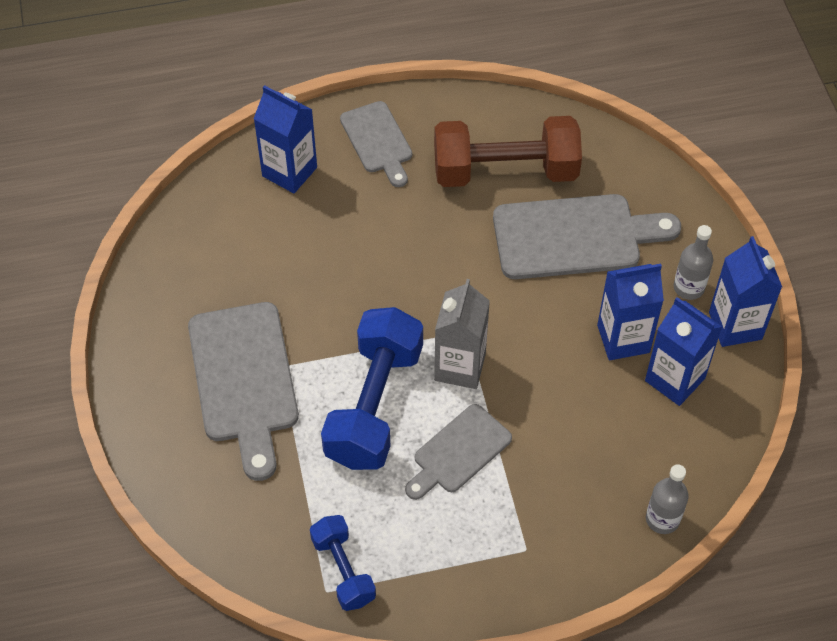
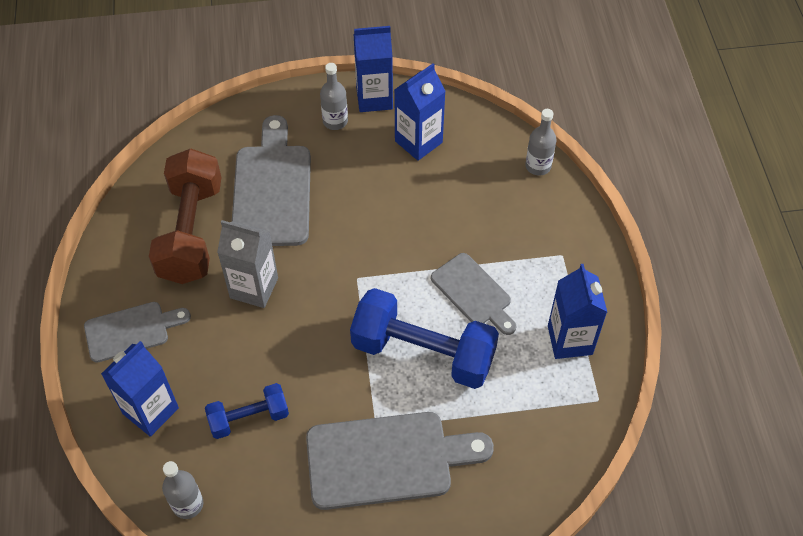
camera: 85 degrees left, 0 degrees up
(193, 217) = (188, 504): none -> grey bottle
(343, 570) = (579, 386): blue dumbbell -> blue dumbbell (249, 418)
(460, 367) = (391, 285): grey carton -> grey carton (254, 288)
(623, 339) = (377, 169): blue carton -> blue carton (570, 340)

